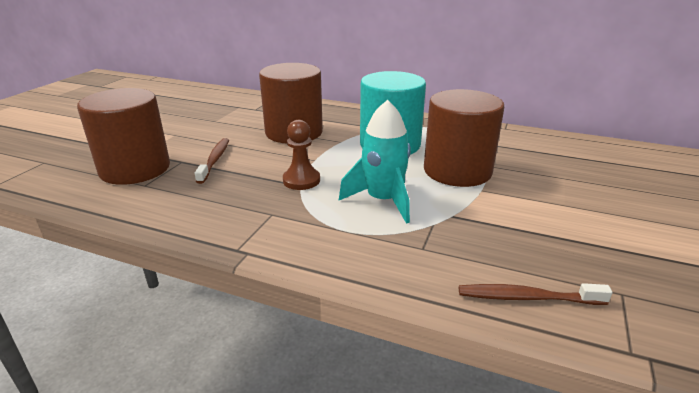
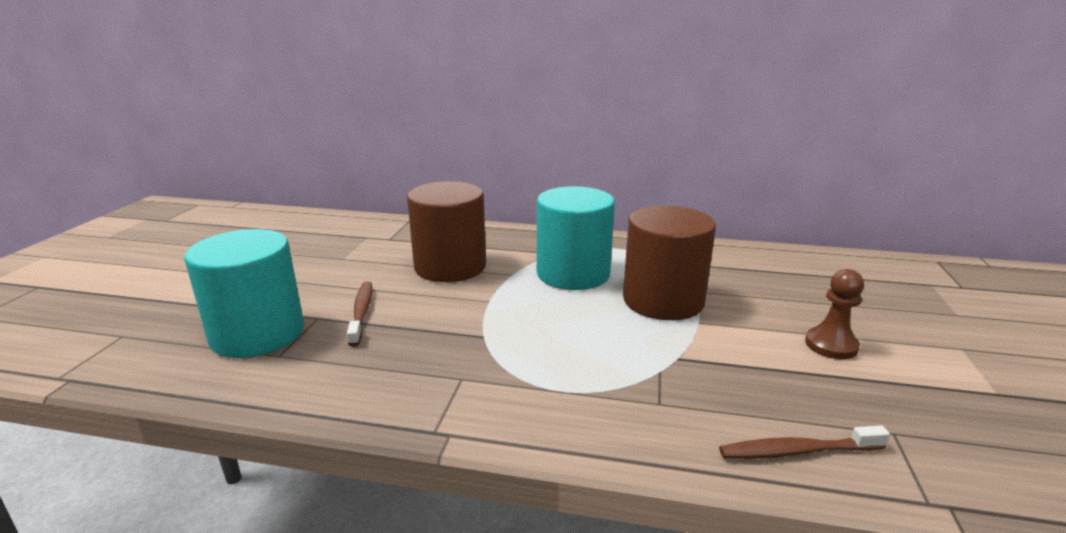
camera: 10 degrees left, 5 degrees down
(135, 169) = (258, 334): brown cylinder -> turquoise cylinder
(301, 180) = (482, 330): brown pawn -> brown pawn (831, 345)
(383, 200) = (591, 347): turquoise rocket -> none

